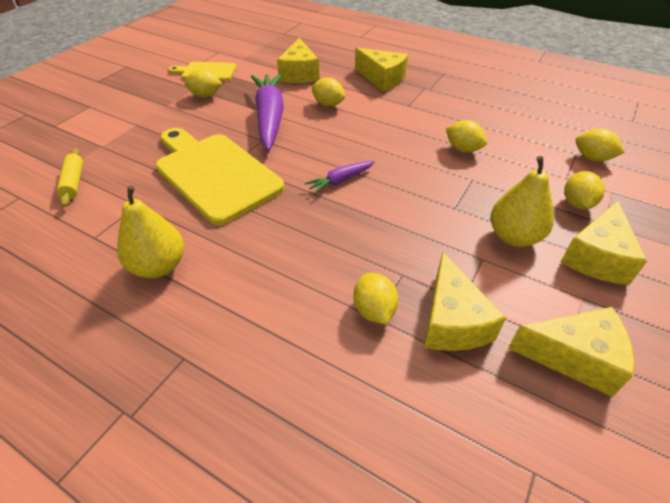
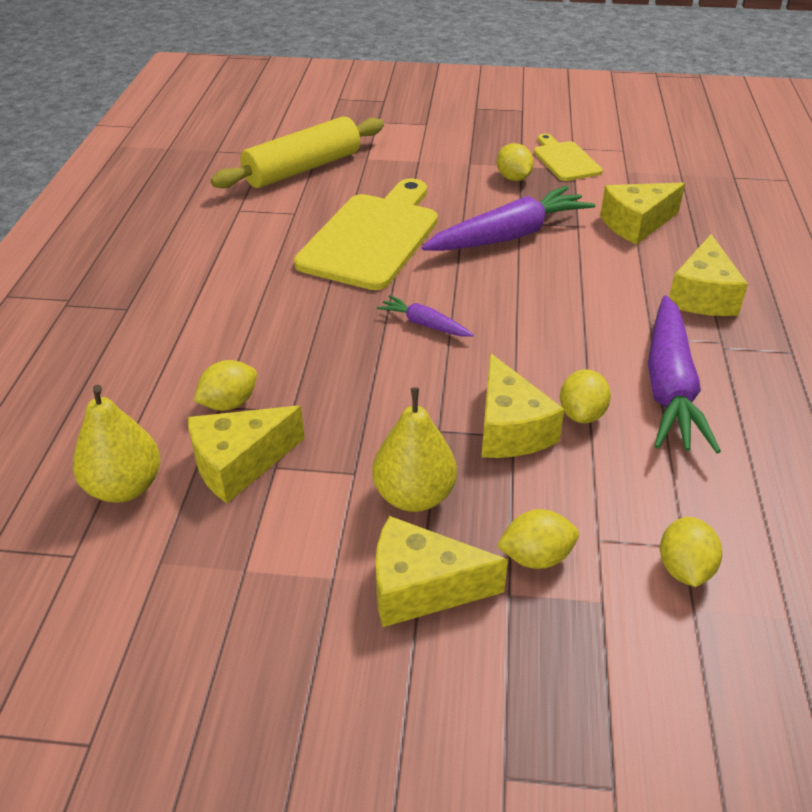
camera: 65 degrees right, 5 degrees down
(74, 182) = (302, 169): yellow rolling pin -> yellow rolling pin, size x2.09
(159, 266) = (222, 256): yellow pear -> yellow pear (124, 487)
(328, 104) = (582, 269): yellow lemon -> none
(453, 114) = (669, 387): none -> purple carrot
(574, 357) = (228, 575): yellow cheese -> yellow cheese (510, 429)

